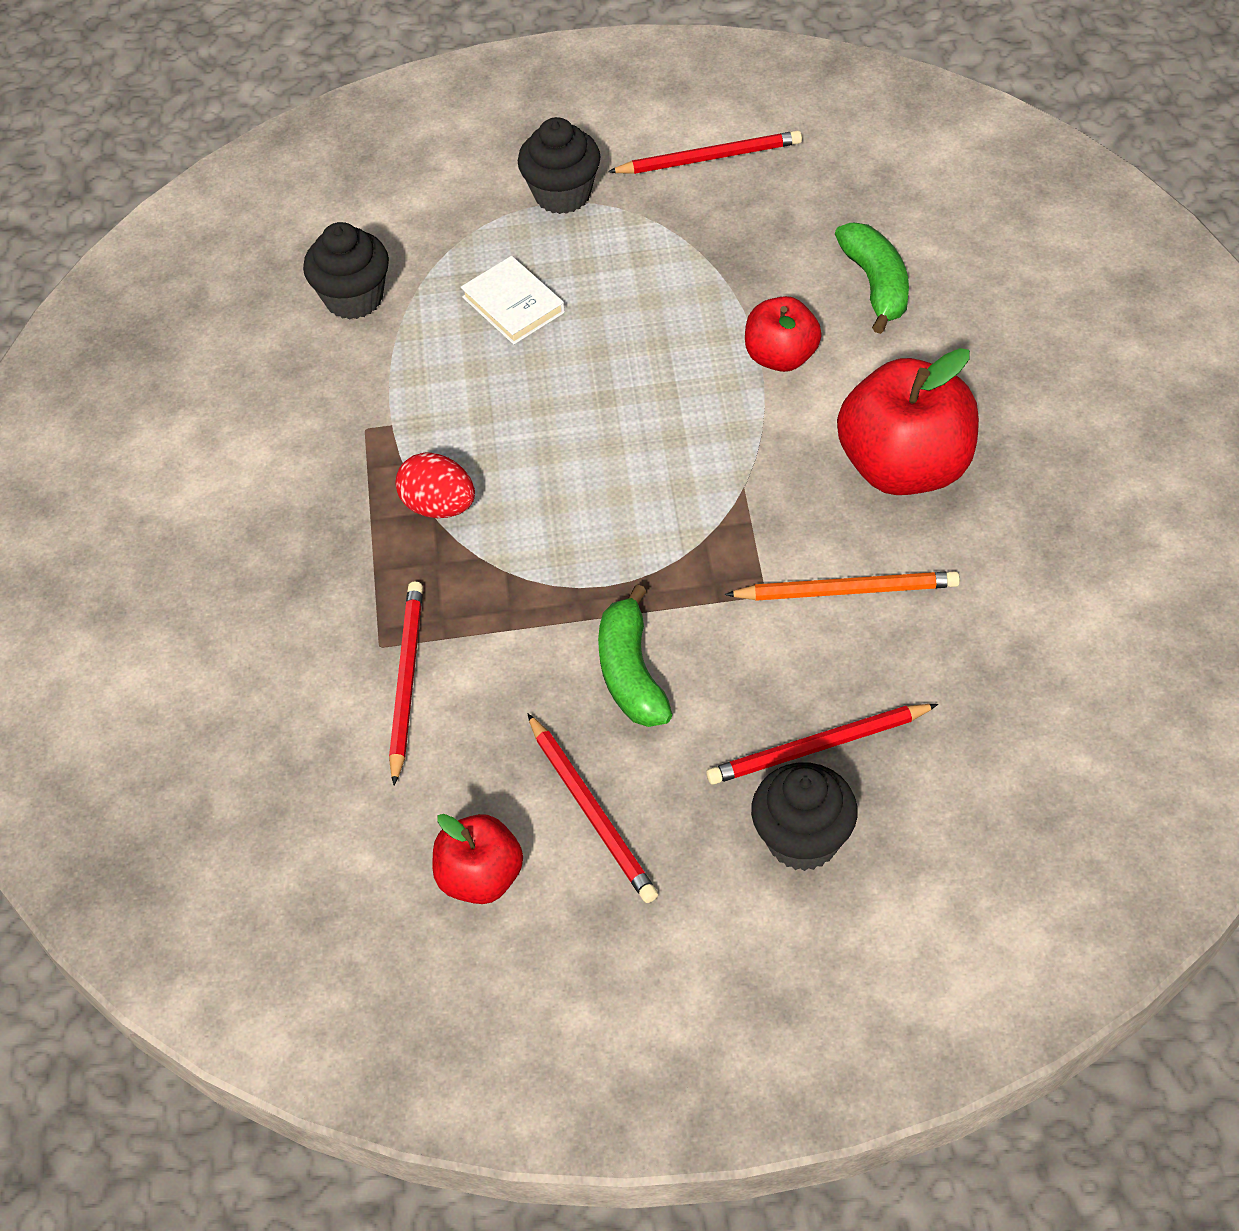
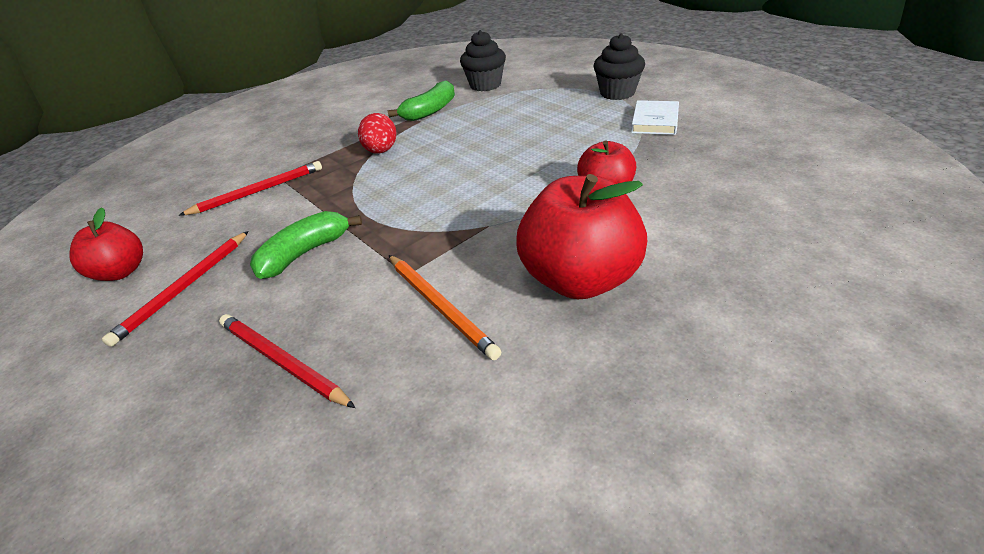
camera: 55 degrees right, 15 degrees down
(513, 305) = (530, 113): white book -> white book (655, 121)
(709, 158) = (708, 110): red pencil -> none
(803, 839) = (186, 396): black cupcake -> none
(876, 284) = (714, 195): green banana -> green banana (430, 111)

